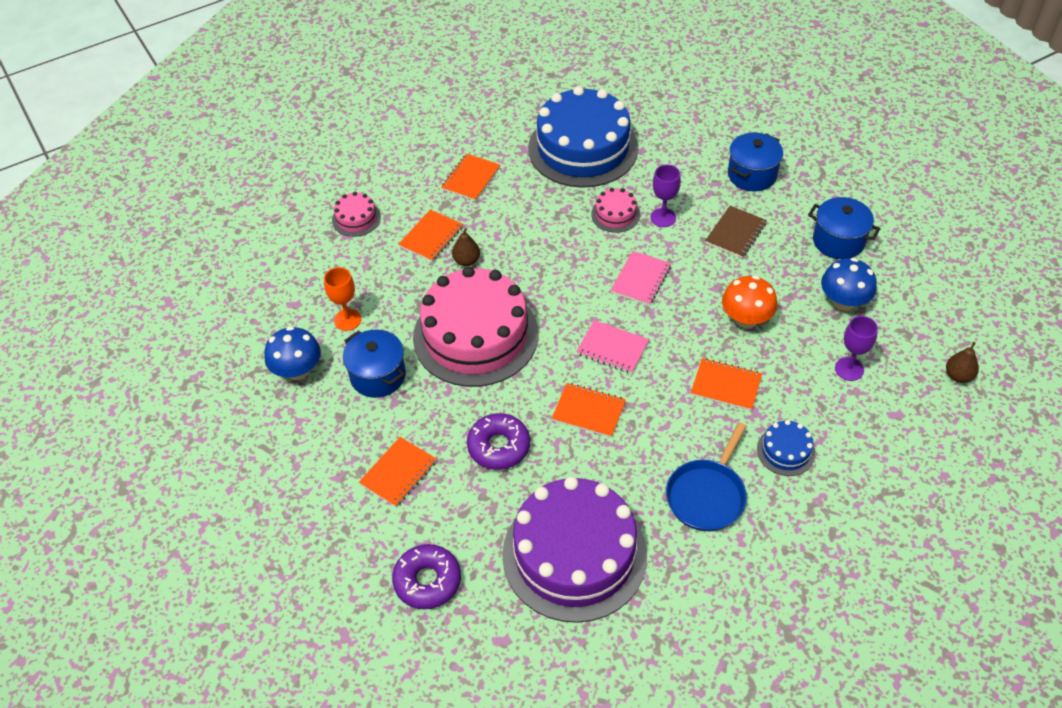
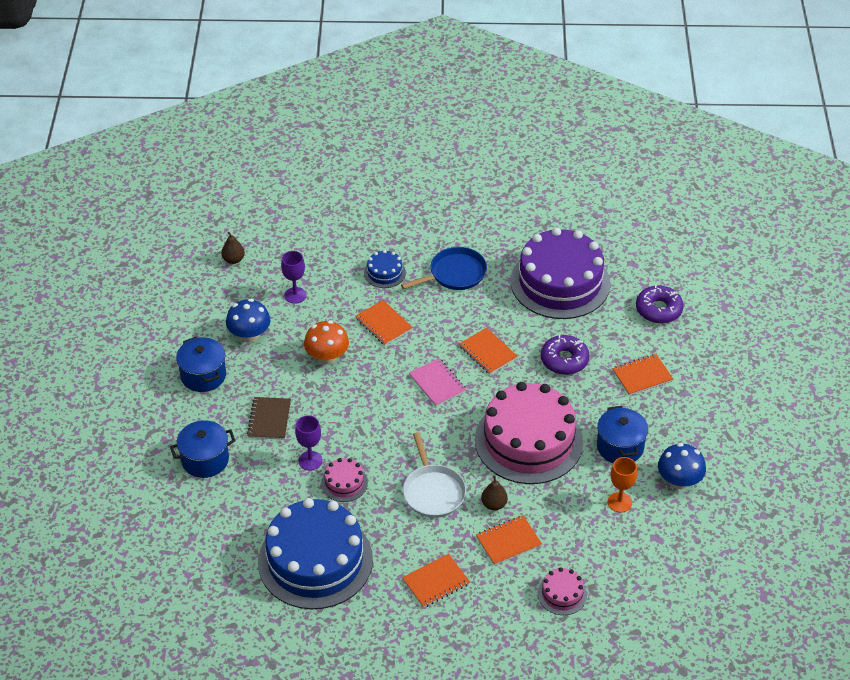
camera: 150 degrees left, 5 degrees down
(530, 245) = (433, 492): none -> white pan
(641, 279) = (373, 421): pink notebook -> none
(735, 233) = (269, 419): brown notebook -> brown notebook turned 60 degrees counterclockwise

